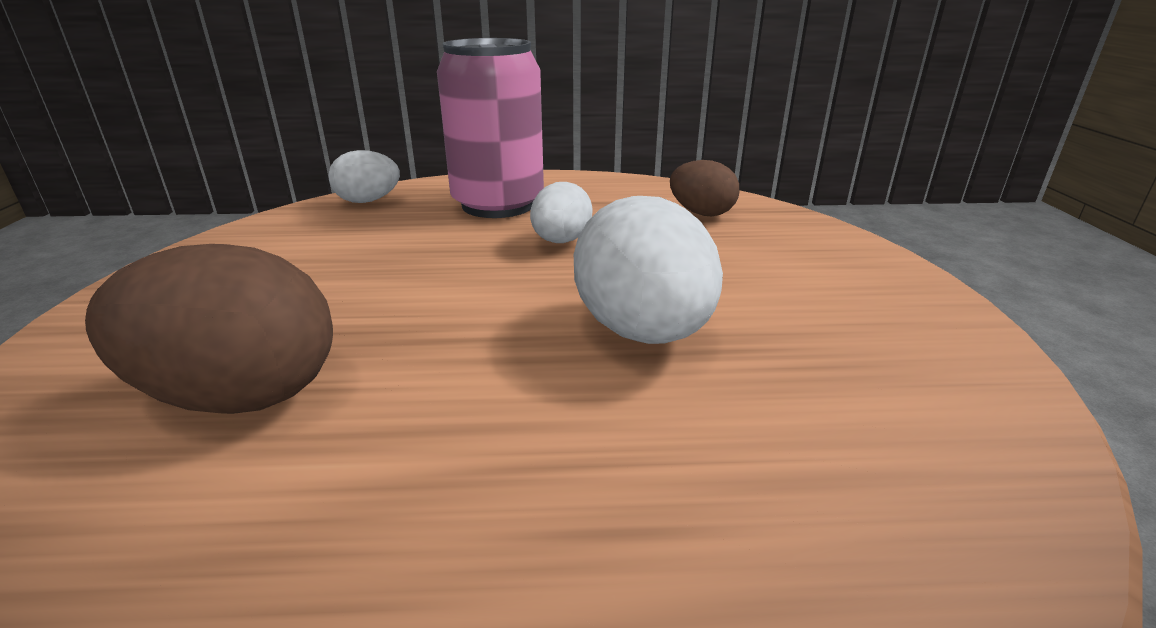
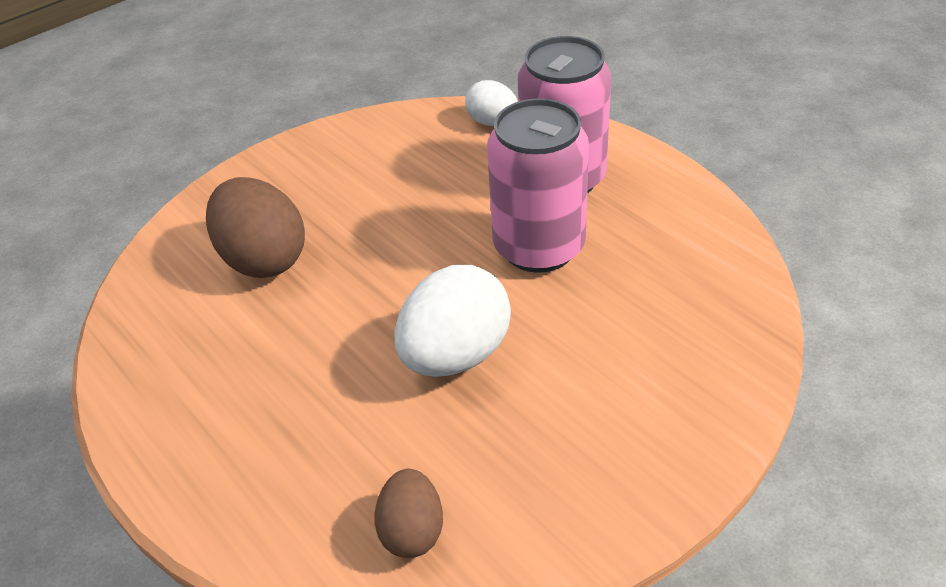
camera: 55 degrees right, 15 degrees up
(561, 241) = (539, 247): white egg -> pink can
(701, 213) = (687, 285): brown egg -> brown egg (412, 531)

